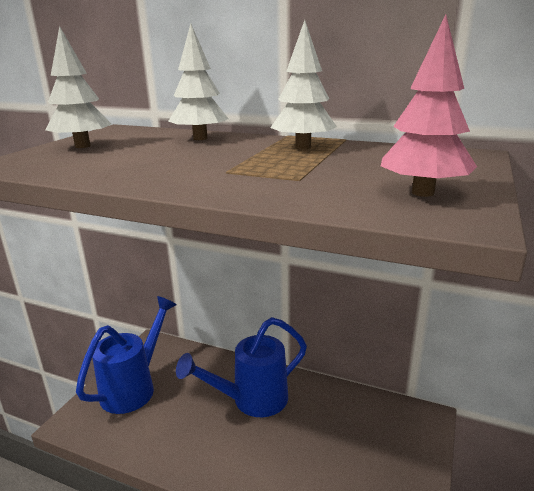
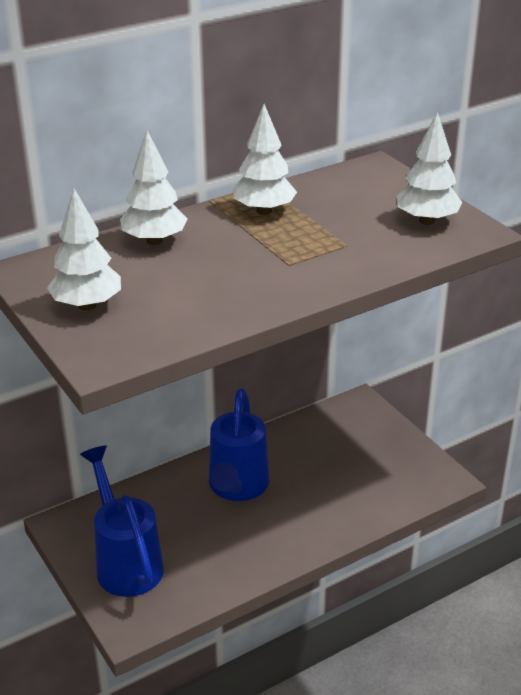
camera: 55 degrees left, 10 degrees up
(422, 193) = (426, 221): pink tree -> white tree

